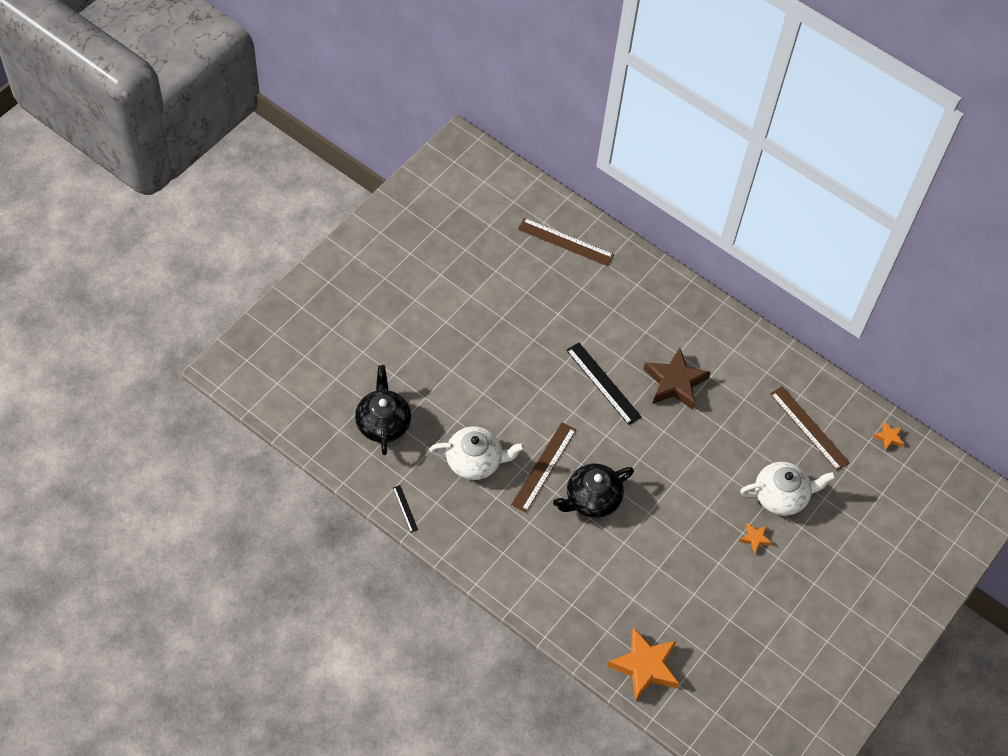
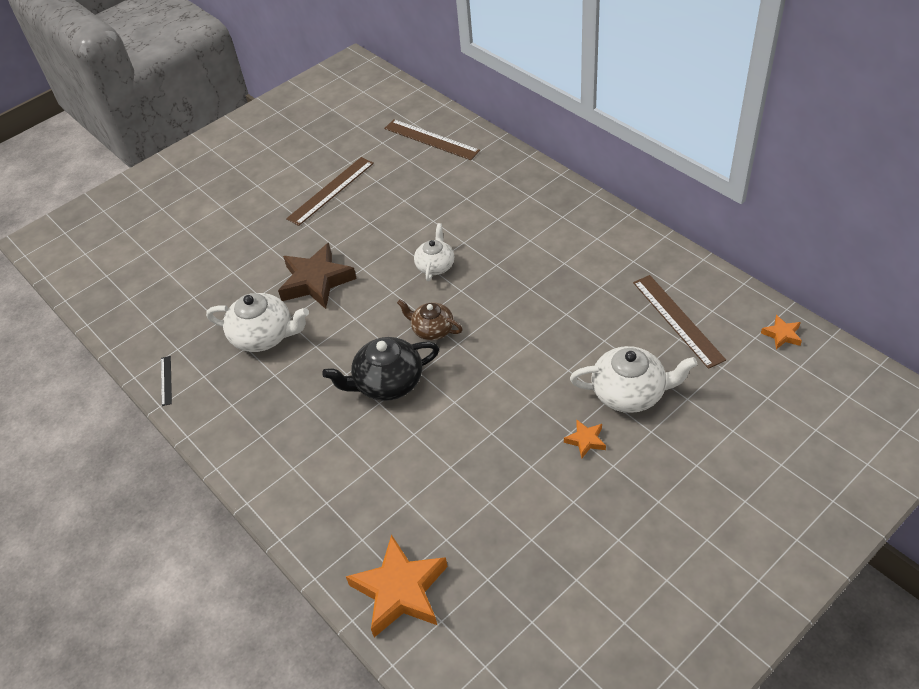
camera: 20 degrees right, 10 degrees down
(383, 422) = (178, 294): black teapot -> none
(544, 467) = (341, 345): brown ruler -> brown ruler (331, 190)
(603, 383) = (435, 265): black ruler -> white teapot
(615, 447) = (432, 329): none -> brown teapot
(674, 382) = (519, 268): brown star -> brown star (316, 281)

